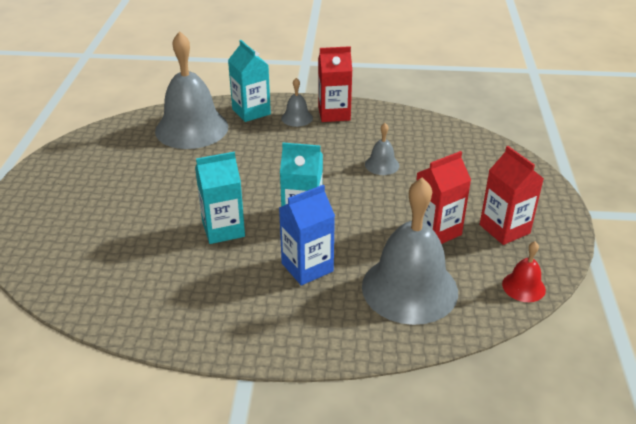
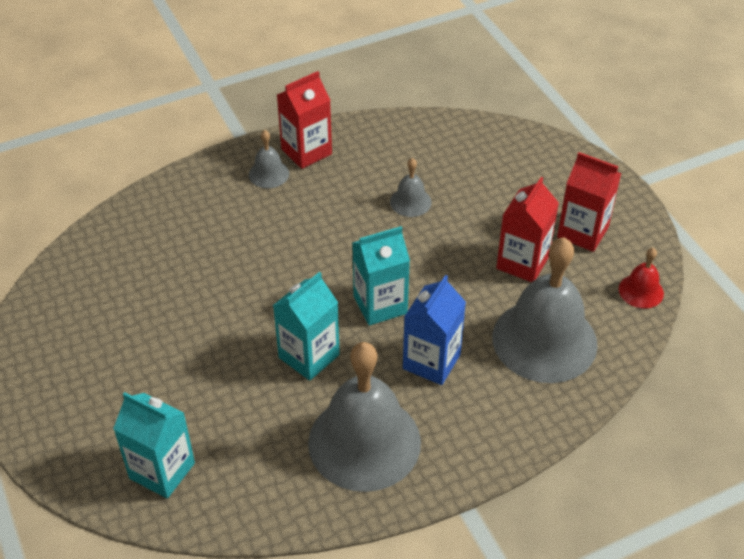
camera: 30 degrees left, 10 degrees up
(191, 128) = (156, 238): grey bell -> grey bell (364, 442)
(251, 112) = (207, 185): turquoise carton -> turquoise carton (162, 470)

